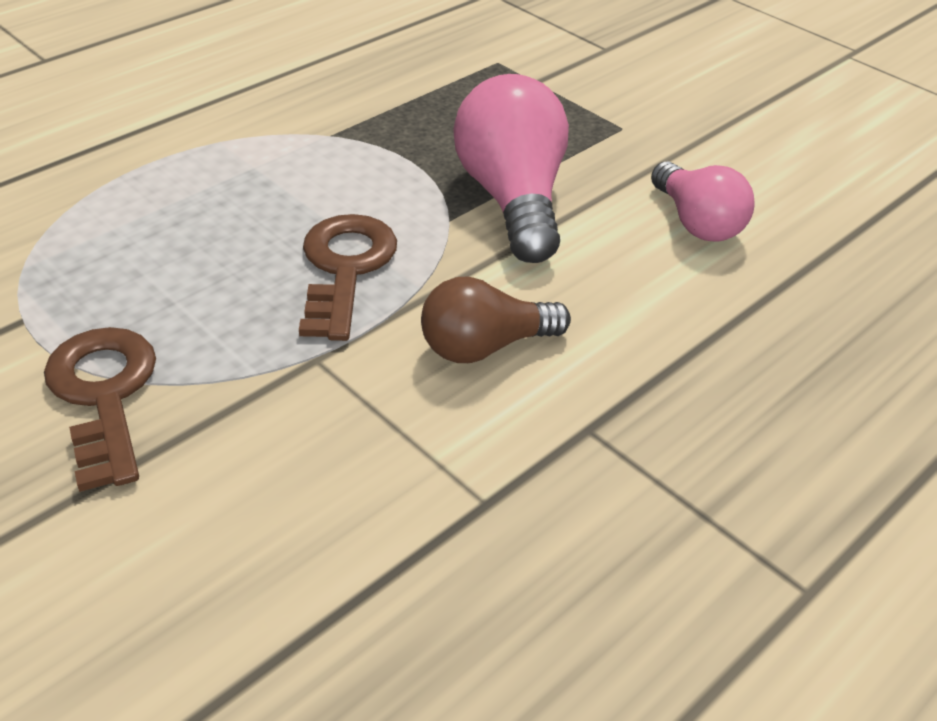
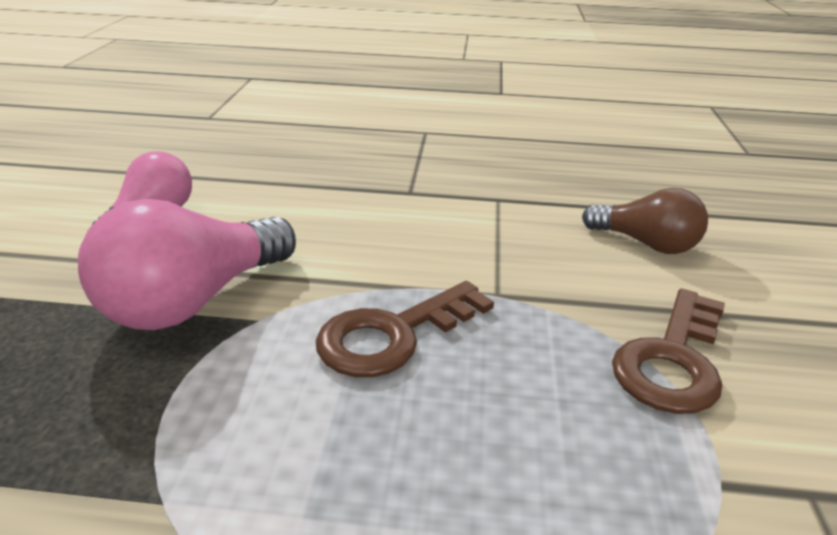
camera: 130 degrees left, 10 degrees down
(485, 346) = (393, 241): brown light bulb -> brown light bulb (646, 244)

